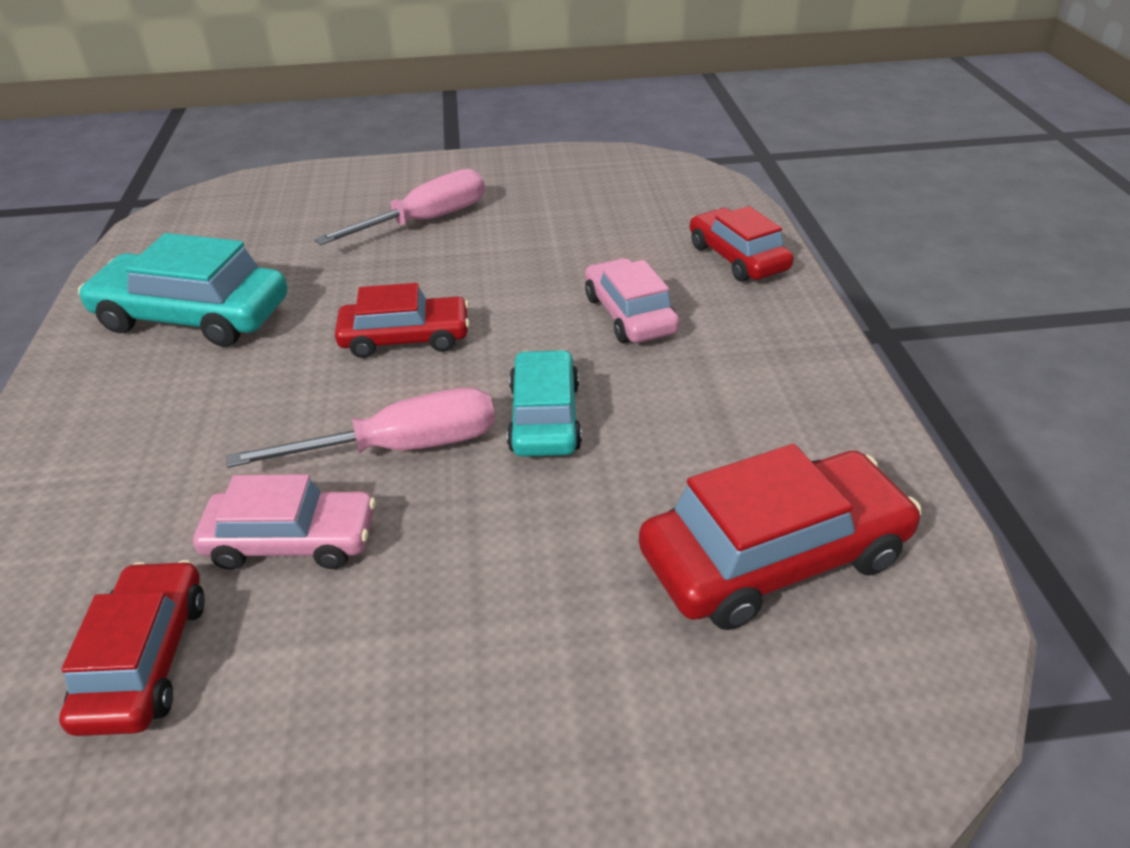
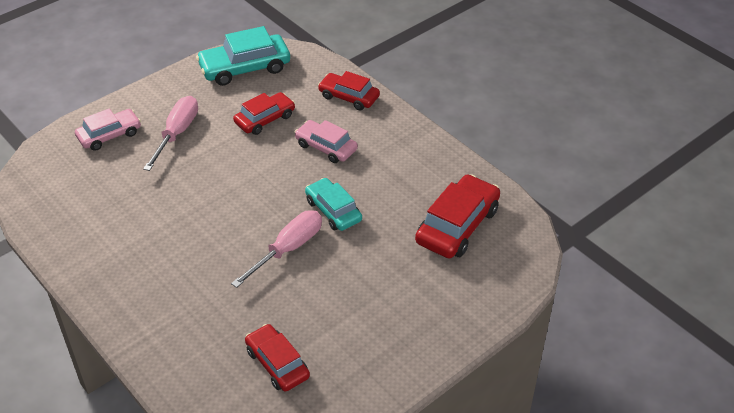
camera: 35 degrees left, 5 degrees up
(193, 316) = (118, 235): turquoise car -> turquoise car (245, 68)
(292, 540) = (284, 302): pink car -> pink car (109, 135)
(405, 338) = (237, 201): red car -> red car (265, 119)

